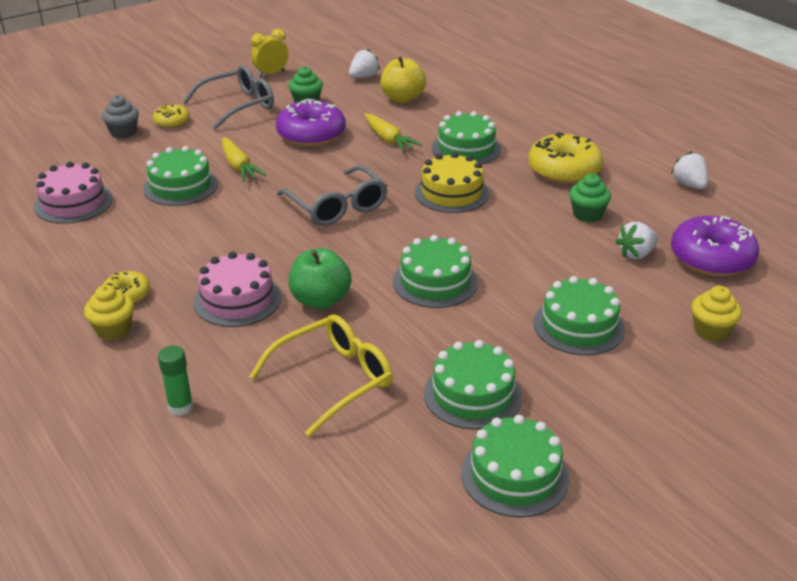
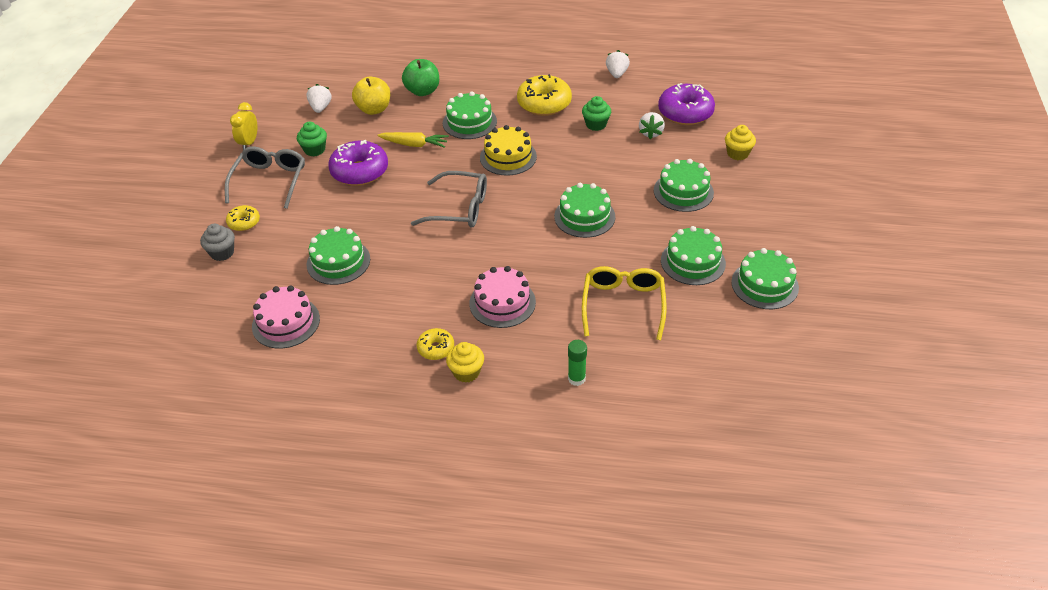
camera: 45 degrees left, 10 degrees up
(239, 166) = (352, 223): yellow carrot -> none
(320, 300) = (546, 269): green apple -> green apple (422, 91)
(689, 185) = (616, 74): white strawberry -> white strawberry turned 75 degrees clockwise

